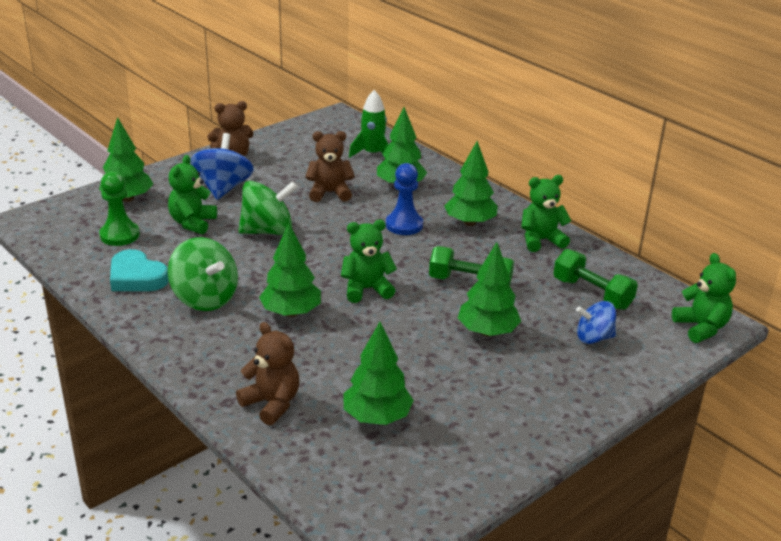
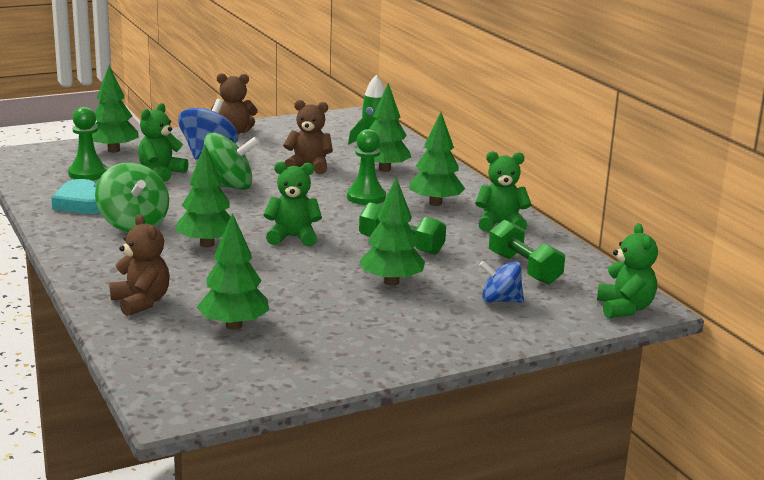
camera: 15 degrees right, 10 degrees down
(404, 225) = (366, 197): blue pawn -> green pawn

